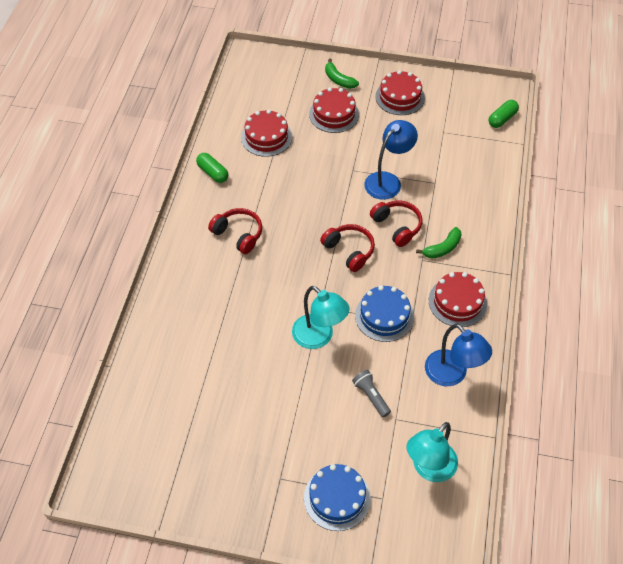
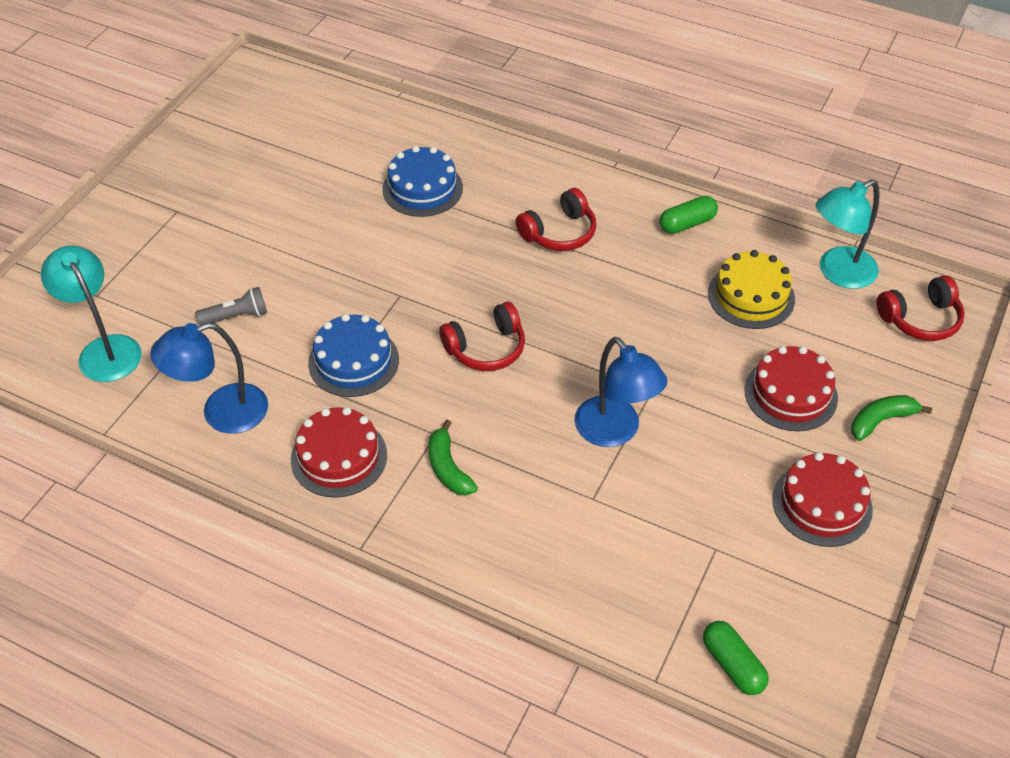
camera: 105 degrees right, 5 degrees down
(266, 137) = (751, 296): red cake -> yellow cake
(319, 337) = (351, 283): turquoise lamp -> turquoise lamp (838, 273)
(337, 498) = (123, 254): blue cake -> blue cake (422, 188)
(397, 226) = (513, 419): red headphones -> red headphones (920, 319)

